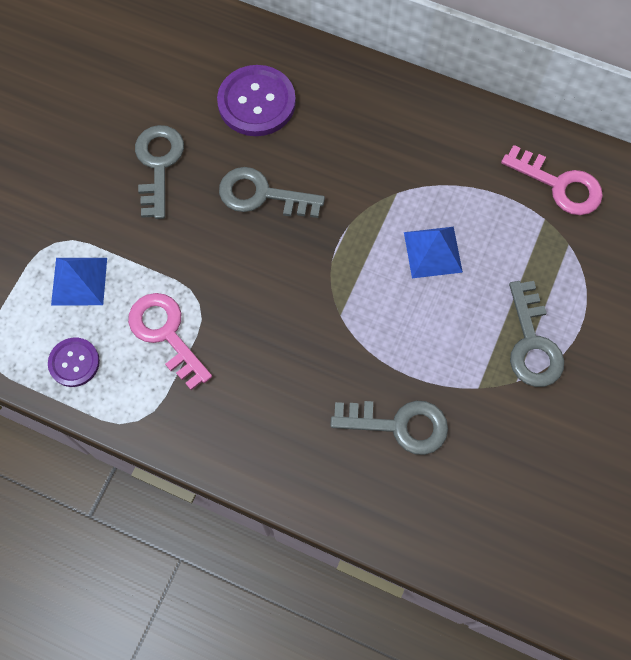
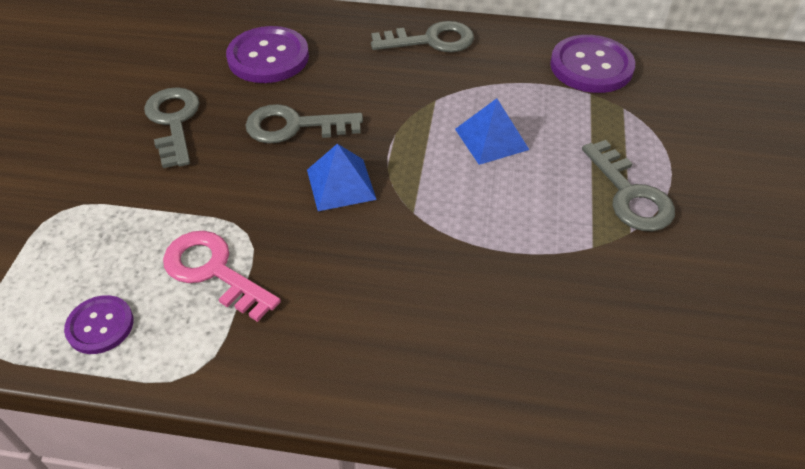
camera: 15 degrees left, 20 degrees down
(79, 281) = (96, 241): blue pyramid -> blue pyramid (341, 184)
(399, 425) = (520, 302): grey key -> grey key (431, 40)
(559, 185) = (591, 66): pink key -> purple button

